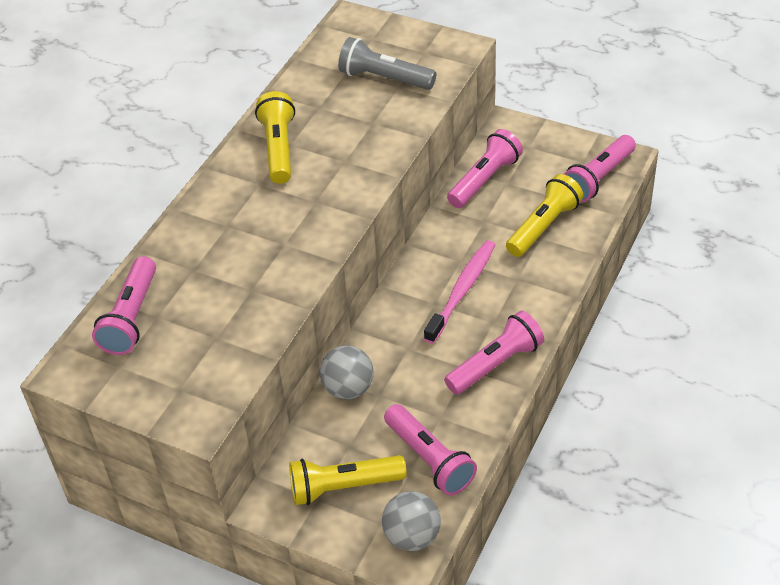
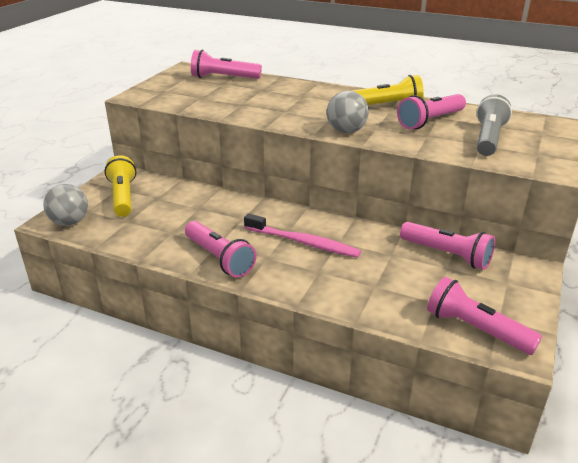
camera: 85 degrees right, 15 degrees down
(348, 388) = (207, 196): grey ball -> grey ball (346, 131)
(429, 459) = (133, 228): pink flashlight -> pink flashlight (430, 121)
(543, 226) = (391, 288): yellow flashlight -> none

